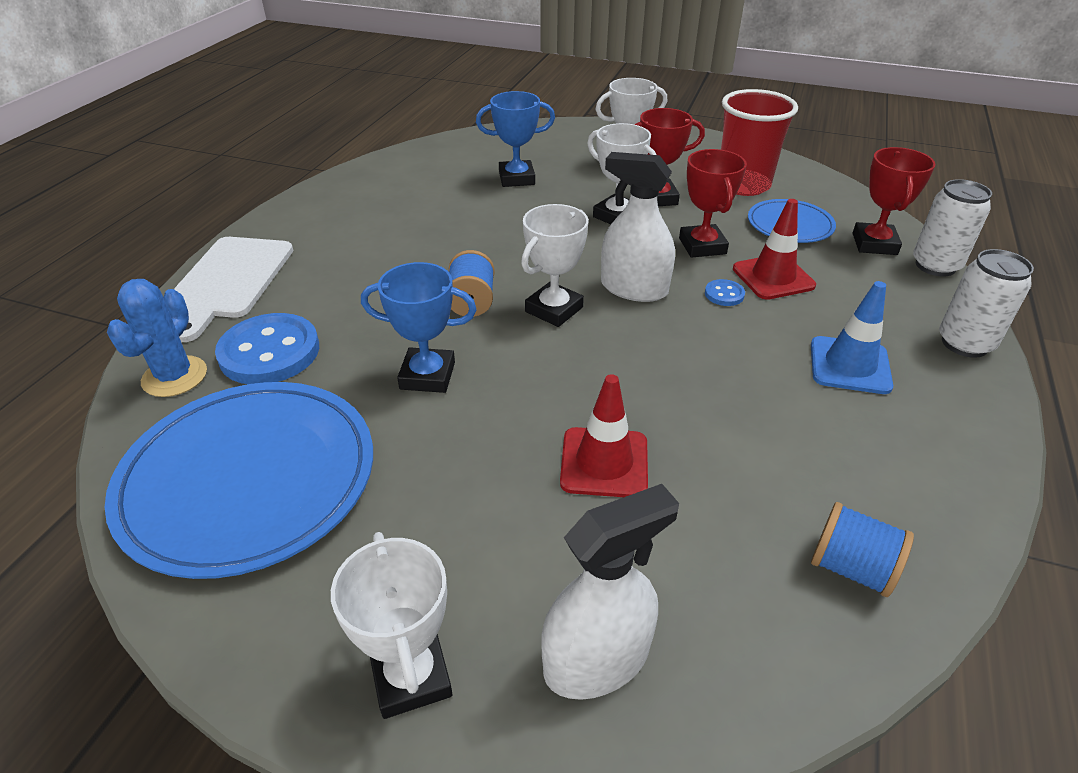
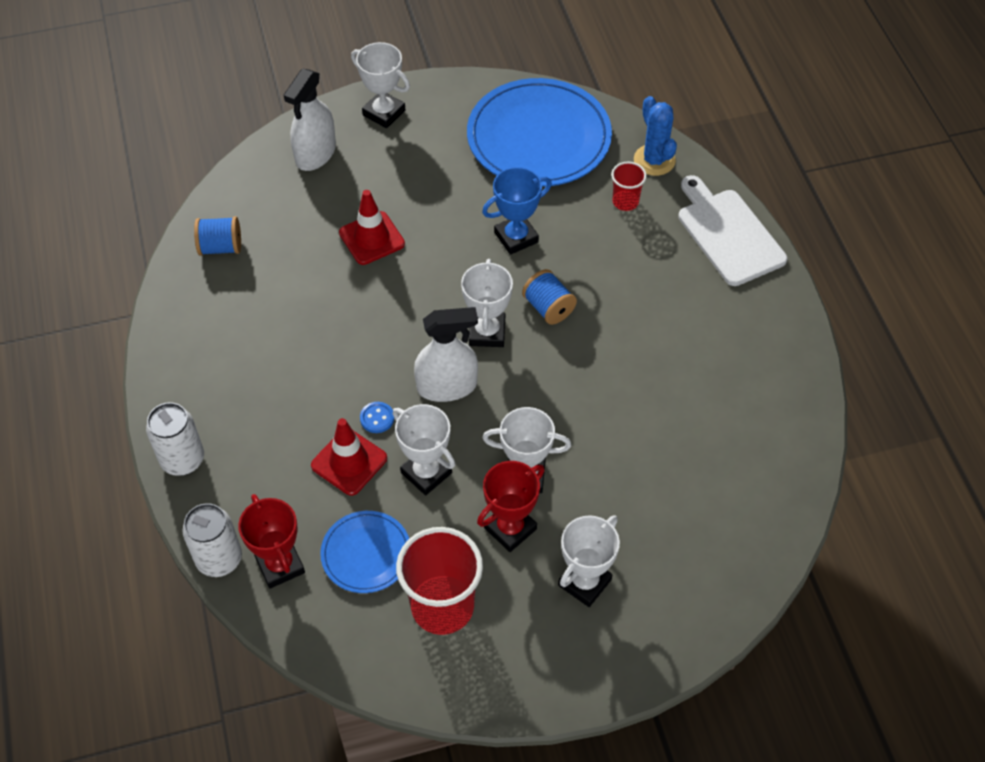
camera: 145 degrees right, 15 degrees up
(269, 352) = (625, 202): blue button -> red cup
(516, 178) = (662, 483): blue trophy -> none
(702, 246) = (426, 473): red trophy -> white trophy
(849, 365) = (259, 390): blue traffic cone -> none

